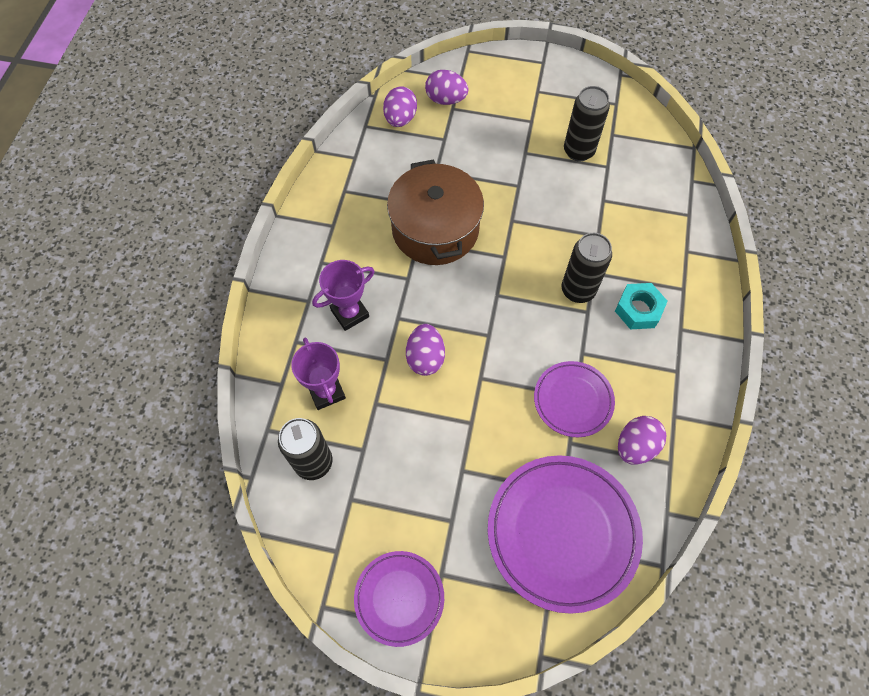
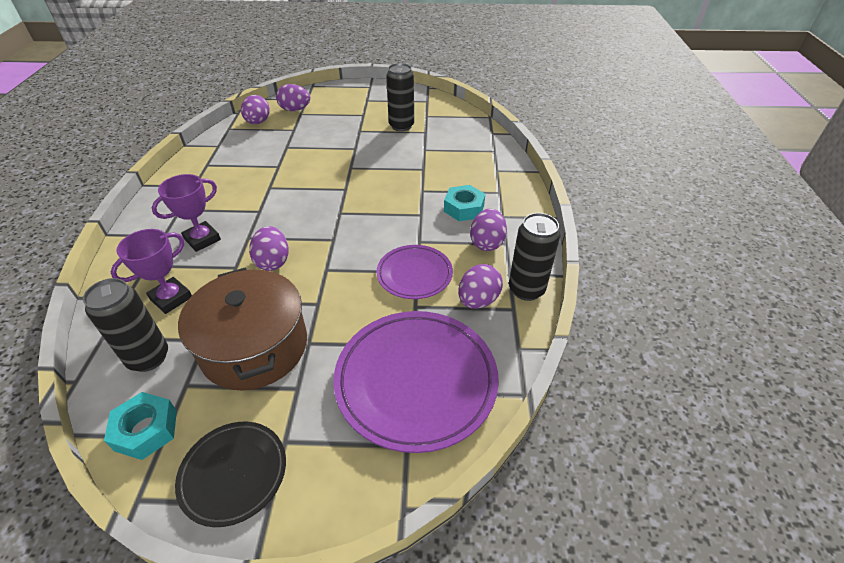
camera: 10 degrees left, 20 degrees down
(321, 541) = (146, 430): none -> turquoise nut
(326, 391) = (171, 298): purple trophy -> purple trophy turned 75 degrees clockwise
(399, 598) = (234, 474): purple plate -> black plate
(435, 229) = (285, 179): brown pot -> brown pot (254, 347)
(578, 290) = (410, 202): black can -> black can (526, 290)
(657, 367) = (487, 243): none -> purple egg

